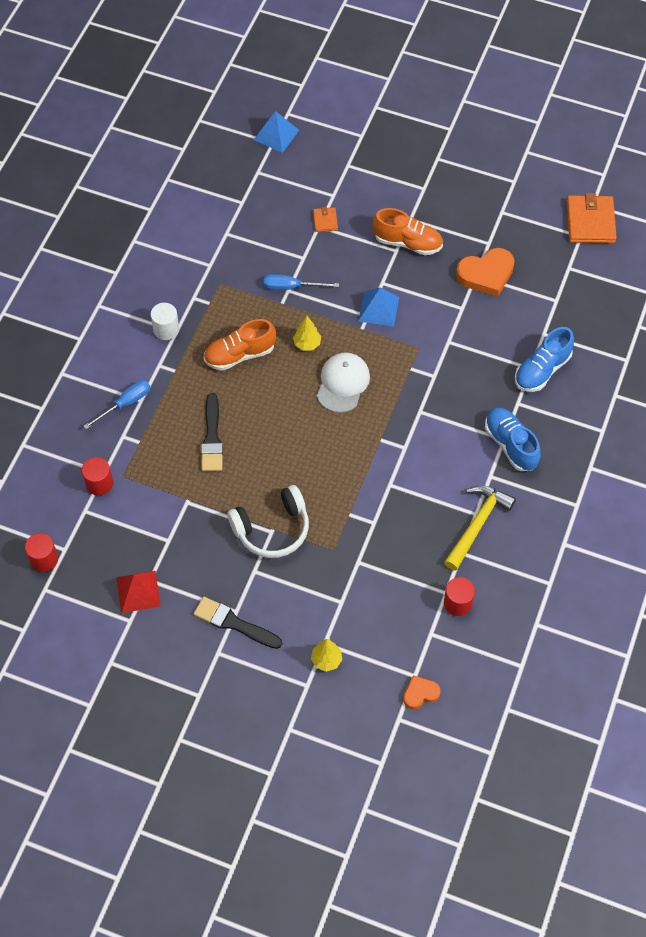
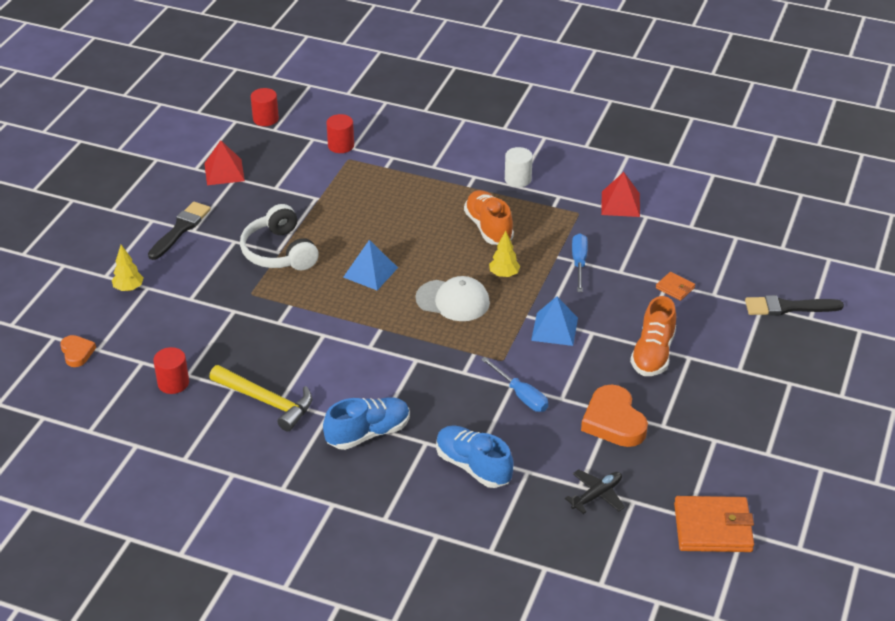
camera: 90 degrees right, 20 degrees down
(125, 404) = (429, 157): blue screwdriver -> blue screwdriver (521, 395)
(207, 251) = (620, 204): none -> red pyramid
(212, 438) = (387, 211): black brush -> black brush (788, 307)
(276, 135) = (794, 250): blue pyramid -> blue pyramid (370, 272)
(325, 221) = (675, 288): orange wallet -> orange wallet turned 45 degrees clockwise
(565, 290) = (597, 495): none -> black plane

